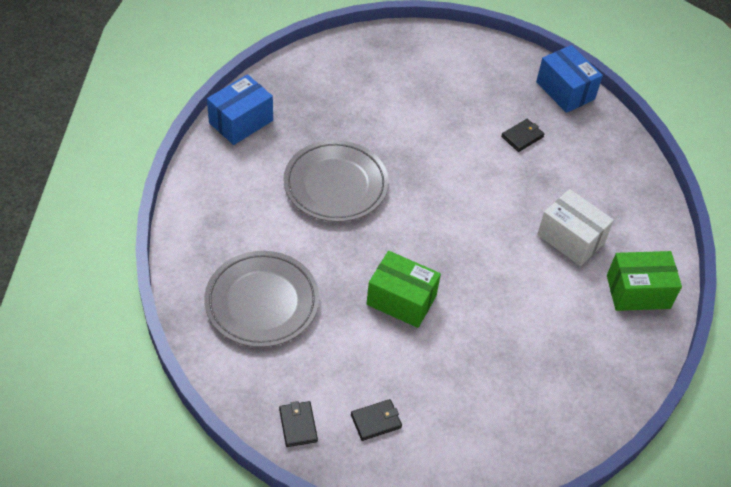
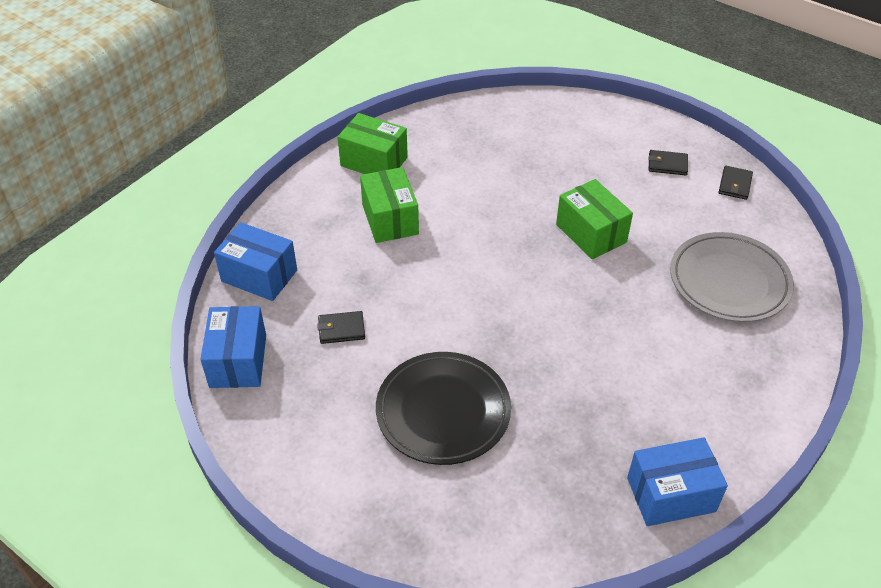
camera: 145 degrees left, 5 degrees down
(335, 185) = (592, 363): grey plate -> none
(412, 113) = (443, 411): none -> black plate
(571, 239) = (390, 219): white box -> green box
(615, 150) = (259, 276): none -> blue box

